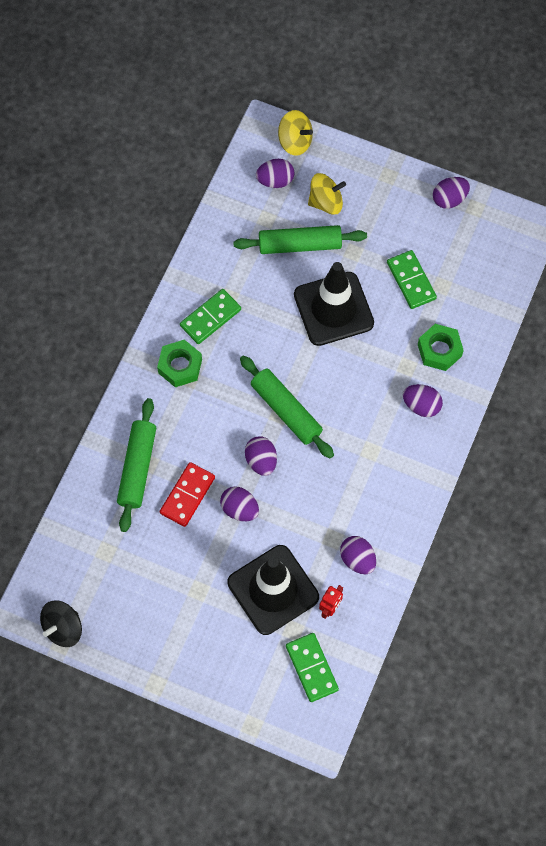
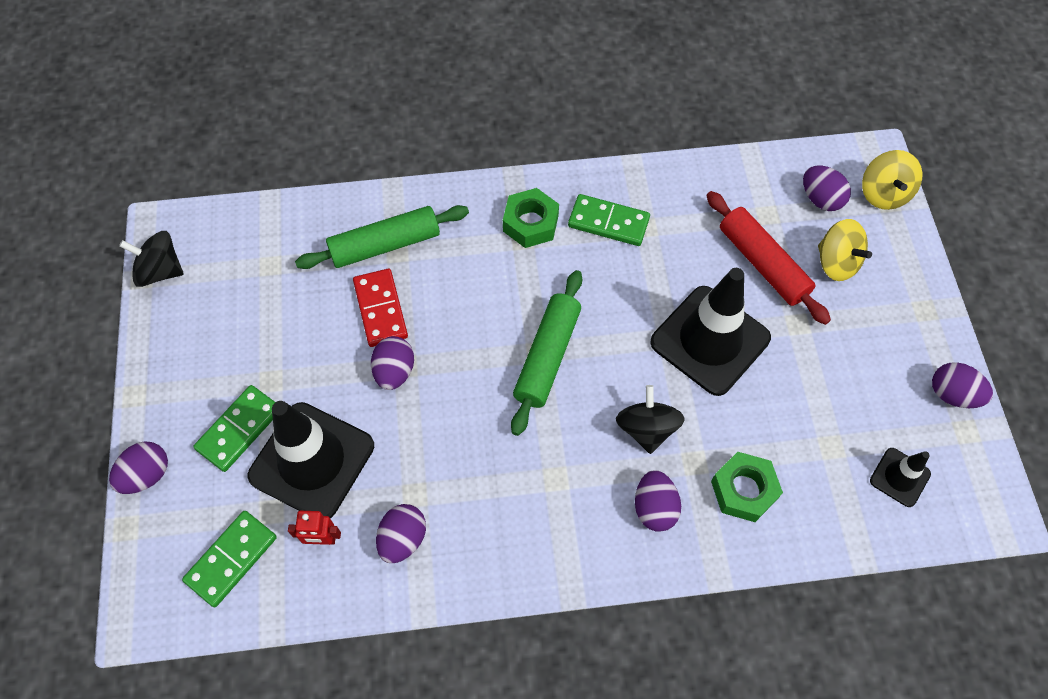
camera: 60 degrees right, 5 degrees down
(187, 495) = (381, 309): red domino -> red domino turned 75 degrees clockwise
(261, 461) = (468, 363): purple egg -> purple egg (146, 475)
(300, 245) = (762, 264): green rolling pin -> red rolling pin
(369, 380) = (646, 428): none -> black spinning top
(411, 281) = (810, 407): green domino -> green domino (239, 429)
(481, 262) = (899, 477): none -> black traffic cone

